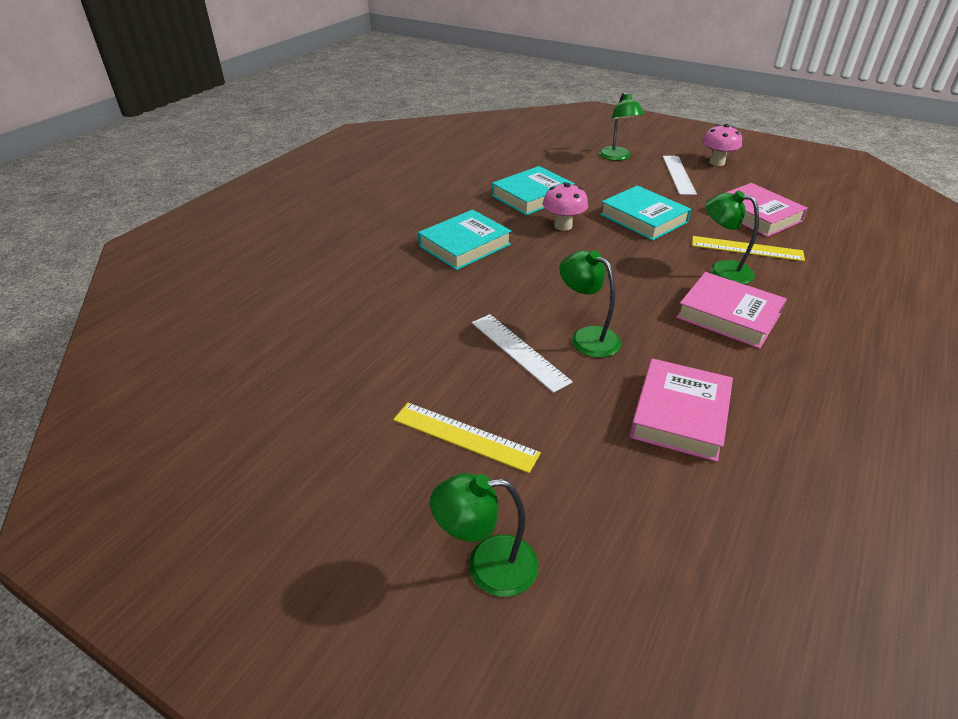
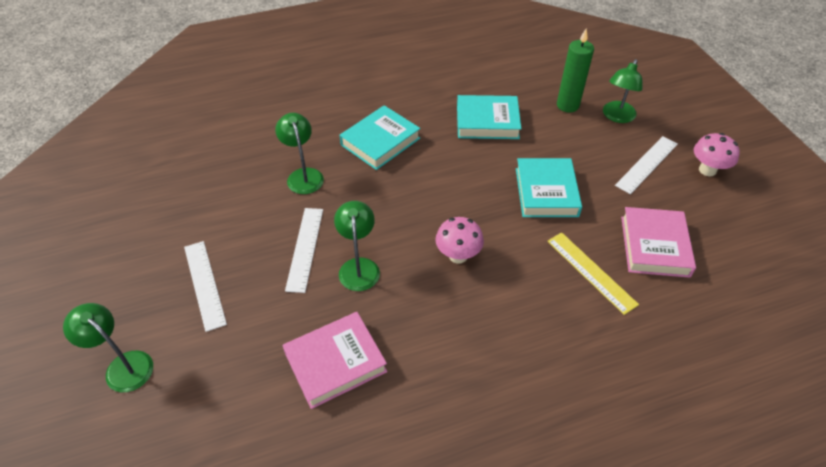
camera: 40 degrees right, 10 degrees up
(464, 245) = (380, 141): turquoise book -> turquoise book turned 45 degrees counterclockwise
(465, 436) = (205, 284): yellow ruler -> white ruler
(563, 226) = (472, 163): pink mushroom -> pink mushroom (458, 255)
(574, 164) = (567, 105): none -> green candle
(722, 270) = (537, 278): green lamp -> green lamp (303, 175)
(728, 315) = (481, 317): pink book -> none

